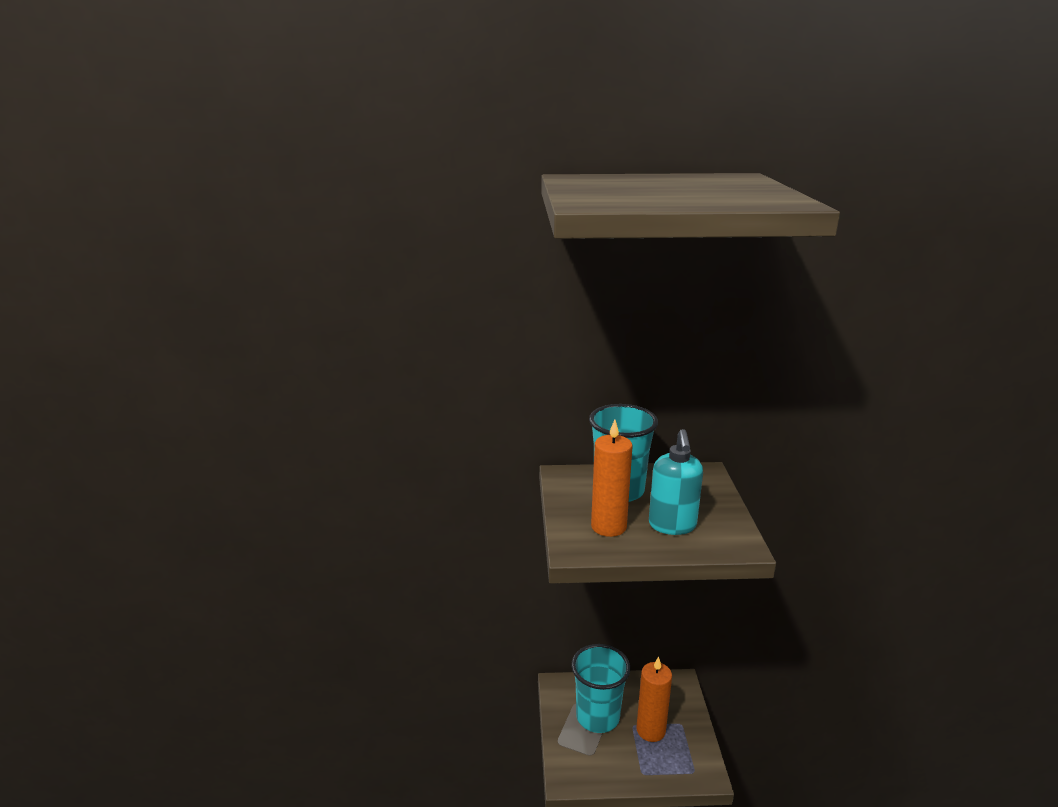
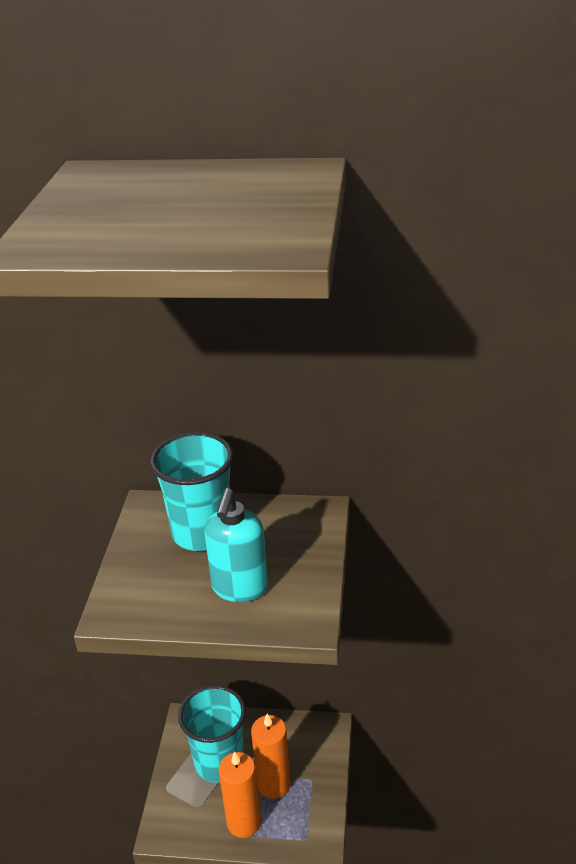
camera: 10 degrees right, 10 degrees up
(608, 526) = (165, 584): orange candle -> orange candle (244, 822)

